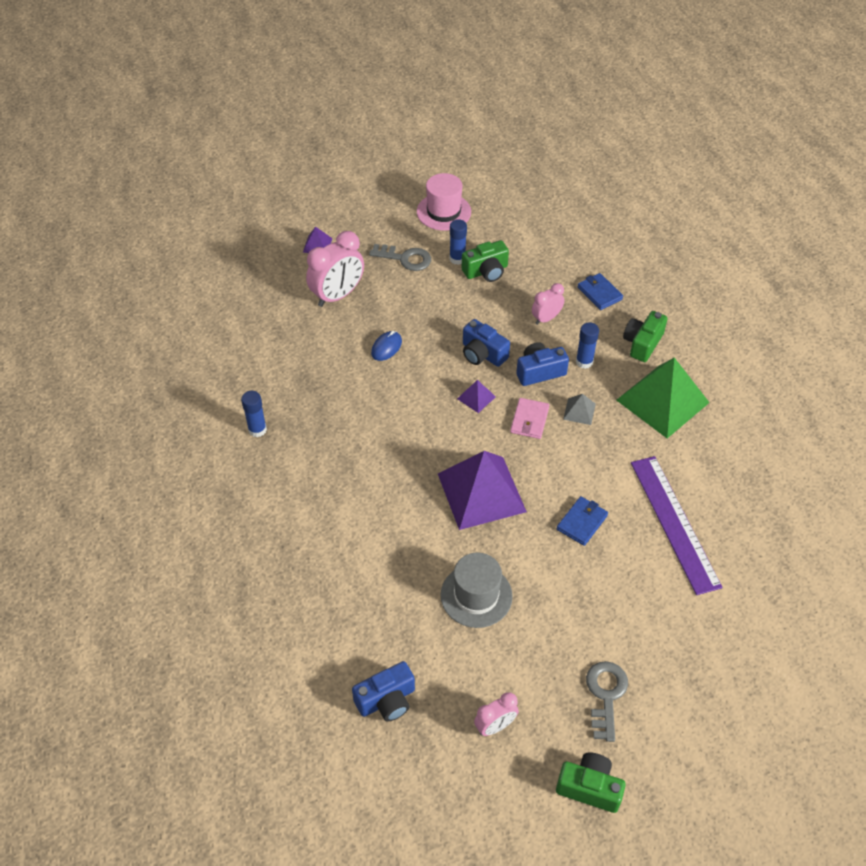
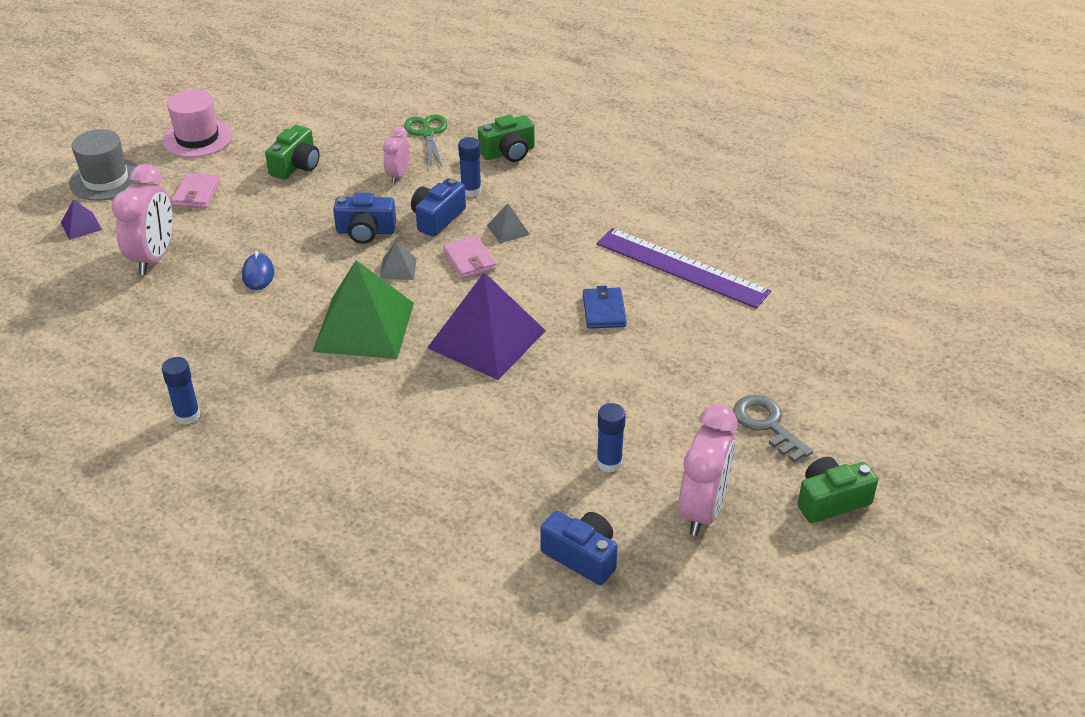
camera: 40 degrees left, 10 degrees down
(386, 700) = (582, 556): blue camera -> blue camera turned 75 degrees counterclockwise
(405, 258) = (197, 193): grey key -> pink wallet
(457, 259) = (254, 169): blue glue stick -> blue glue stick (609, 463)
(476, 397) = (398, 268): purple pyramid -> grey pyramid
(476, 595) = (572, 421): grey hat -> grey hat (106, 180)
(495, 726) = (702, 509): pink clock -> pink clock, size x1.77
(599, 293) = (427, 133): blue wallet -> green scissors
(642, 343) = (508, 152): green camera -> green camera turned 105 degrees counterclockwise
(662, 401) = (573, 186): green pyramid -> green pyramid (364, 327)

